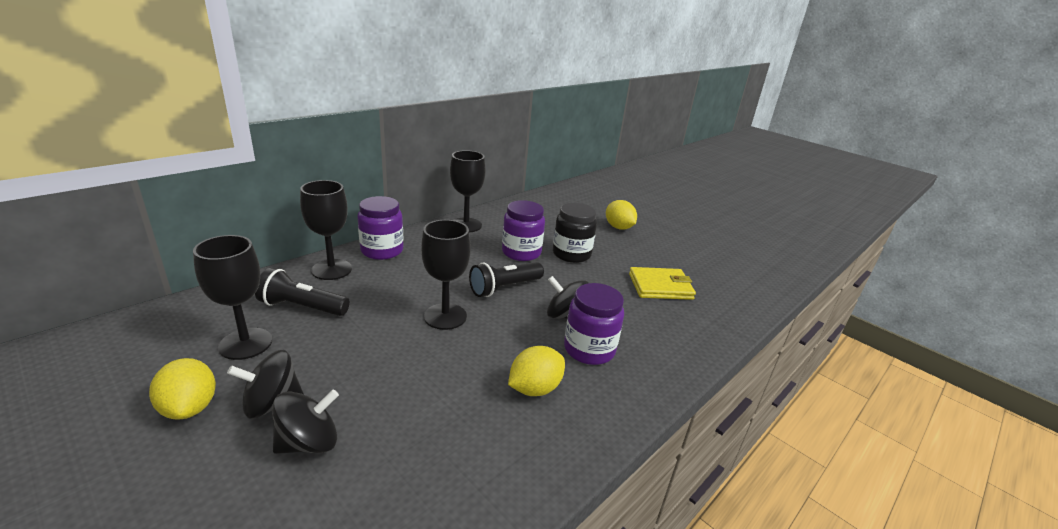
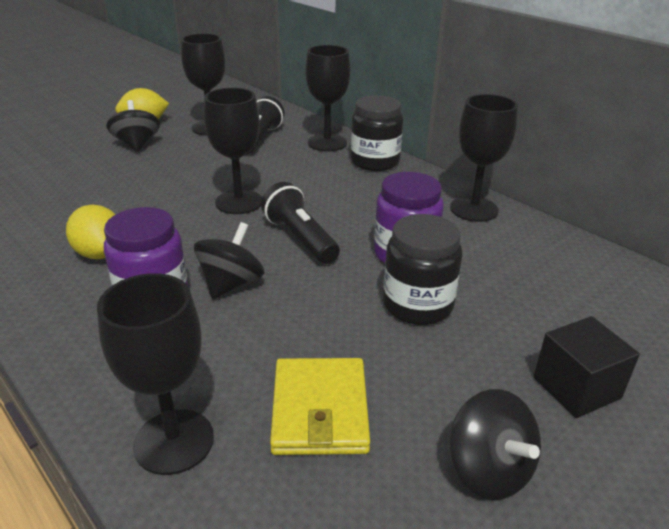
camera: 95 degrees right, 5 degrees up
(309, 443) = (90, 160): black spinning top -> black spinning top (488, 470)
(382, 251) = (375, 162): purple jar -> black jar
(618, 227) = (576, 388): yellow lemon -> black cube
(702, 328) = (174, 441): none -> black goblet

